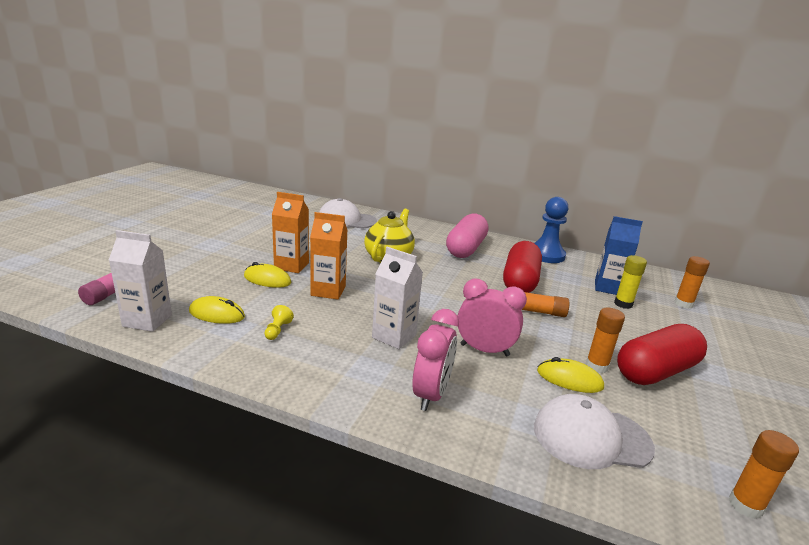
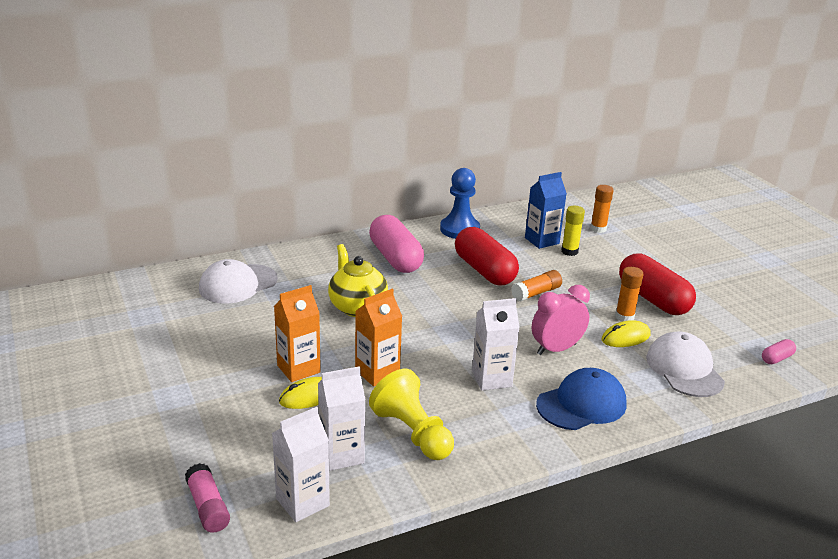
camera: 45 degrees left, 5 degrees up
(217, 314) = (341, 455): yellow mouse -> white carton
(277, 330) = (412, 433): yellow pawn -> yellow pawn, size x2.37
(431, 394) = (581, 404): pink clock -> blue cap
(591, 437) = (684, 369): white cap -> white cap turned 120 degrees clockwise
(656, 371) = (653, 299): red capsule -> red capsule turned 45 degrees counterclockwise
(745, 505) = (776, 358): orange glue stick -> pink capsule

